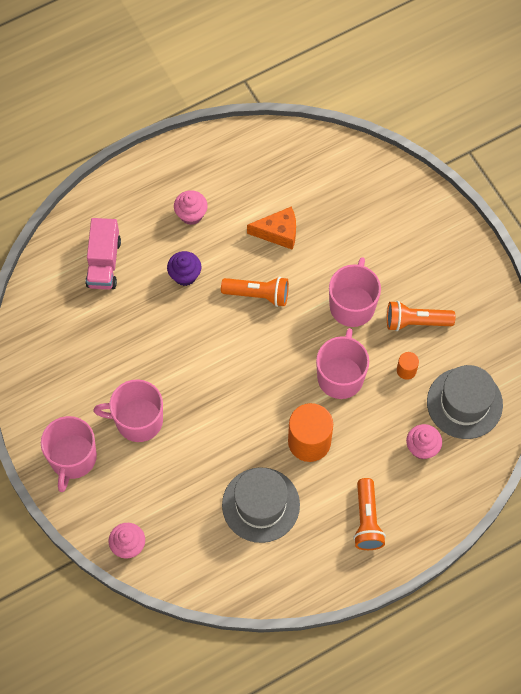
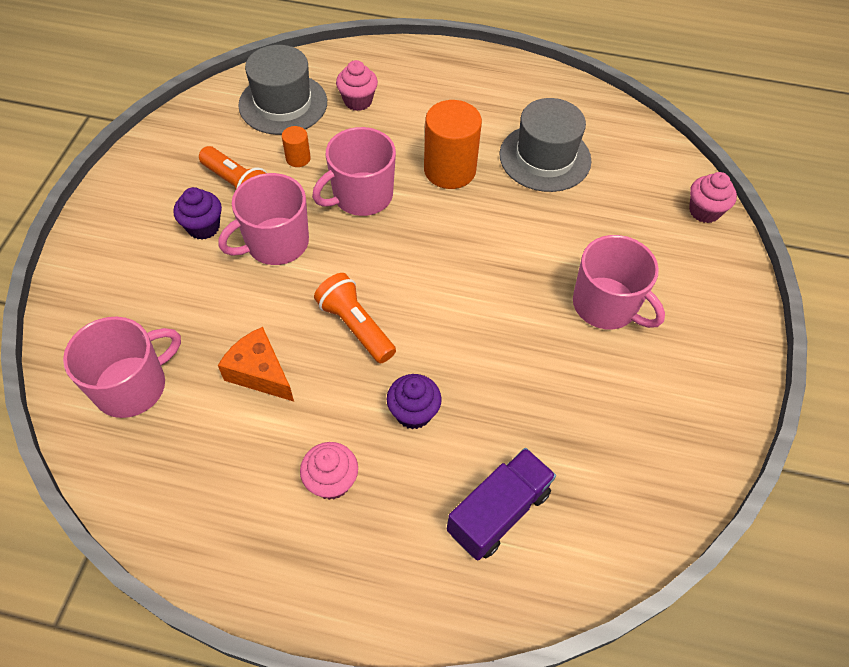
camera: 140 degrees left, 10 degrees down
(72, 458) = (709, 322): pink mug -> pink mug (132, 386)
(104, 263) = (498, 512): pink truck -> purple truck
(367, 520) = (462, 90): orange flashlight -> none
(402, 281) = (203, 227): none -> purple cupcake

